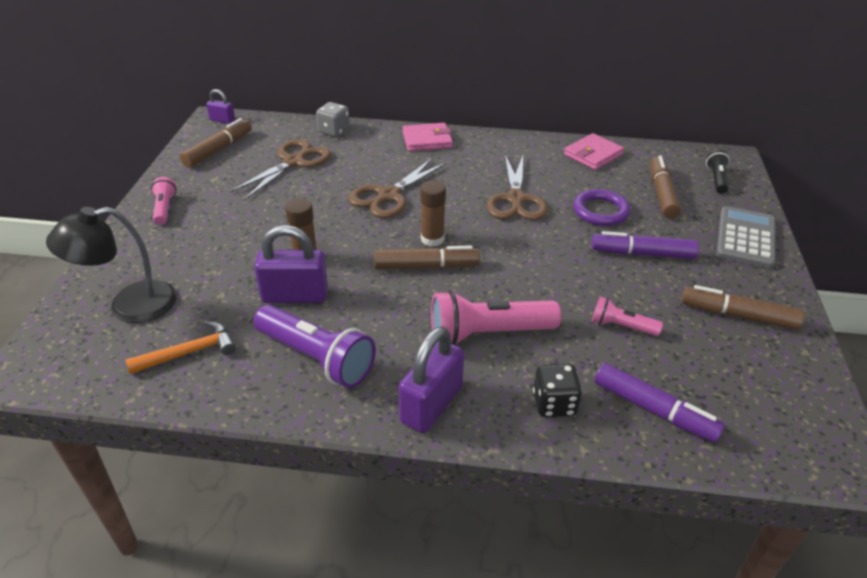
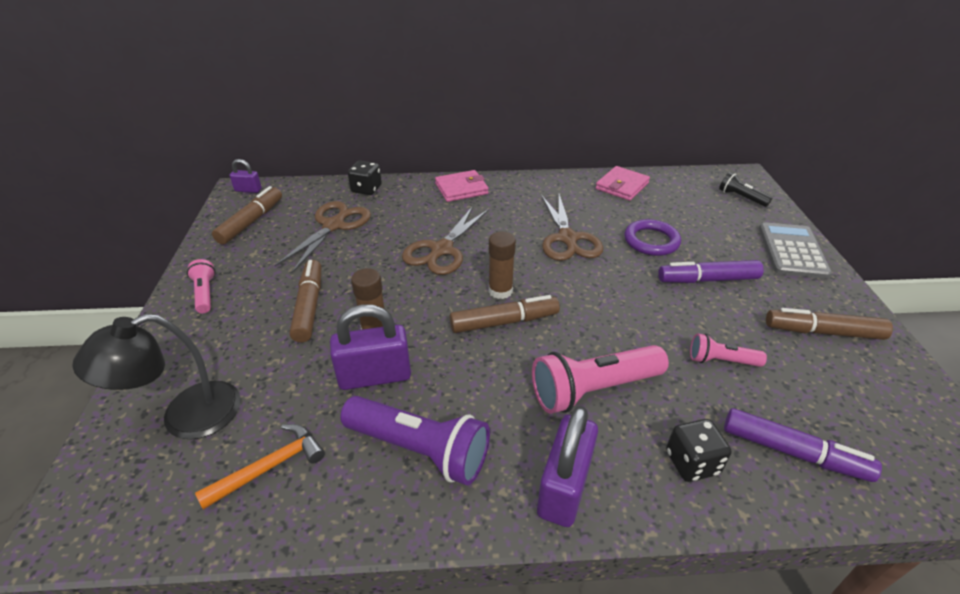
camera: 10 degrees left, 0 degrees up
(334, 131) = (366, 189): grey dice -> black dice
(662, 194) = (699, 217): brown marker -> brown marker (309, 306)
(716, 179) = (741, 197): black flashlight -> black flashlight turned 45 degrees counterclockwise

